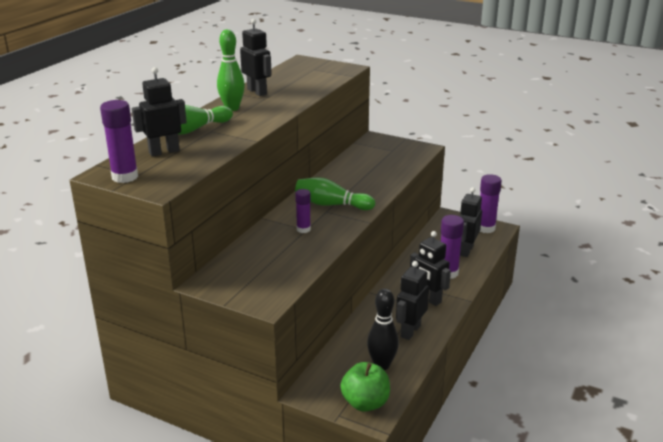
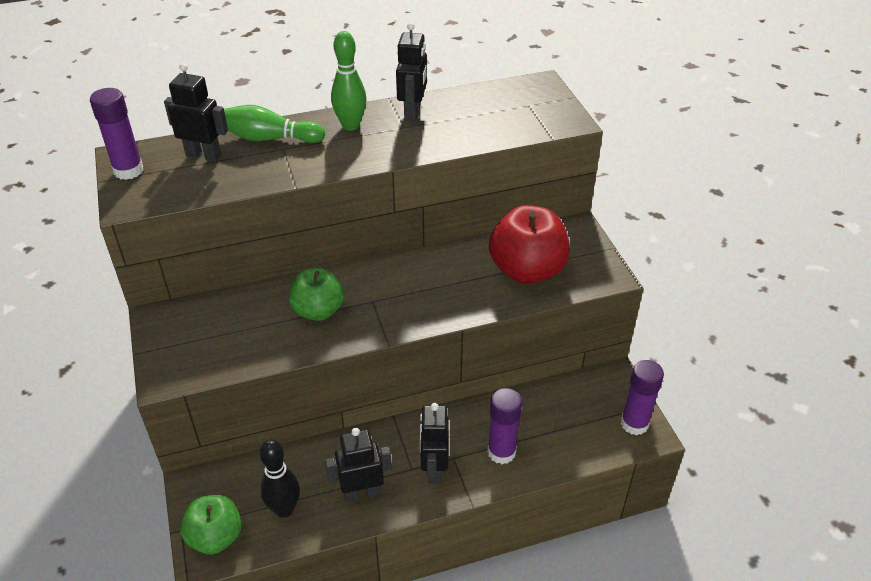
camera: 45 degrees right, 15 degrees up
(303, 229) = (318, 311): purple glue stick -> green apple
(331, 205) = (389, 296): green bowling pin -> none
(382, 163) = (527, 270): none -> red apple
(466, 250) = (565, 438): black robot -> none

